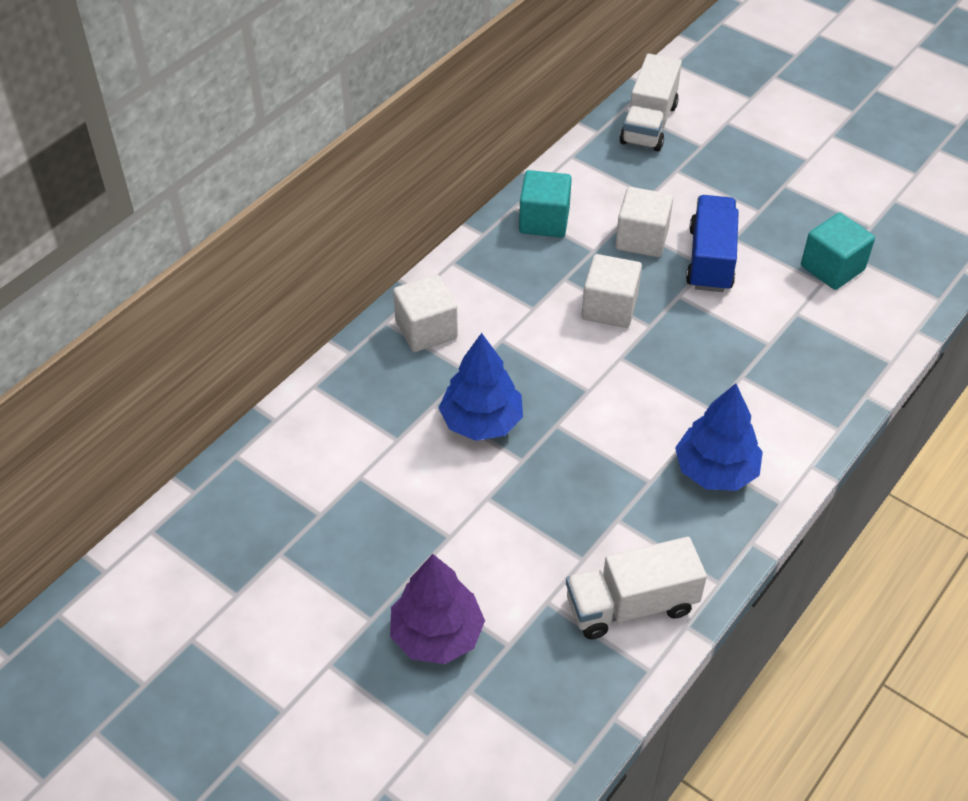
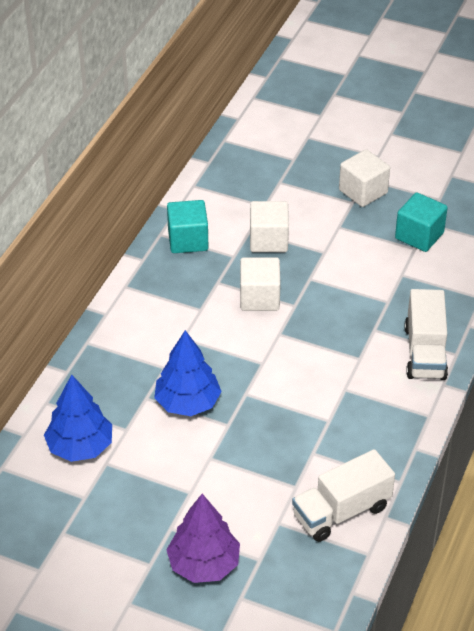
camera: 15 degrees left, 5 degrees down
(426, 330) = (121, 342): white cube -> white cube (363, 191)
(649, 124) = (247, 149): white truck -> white truck (425, 352)
(710, 259) = (325, 246): blue truck -> none
(715, 470) = (375, 402): blue tree -> blue tree (80, 446)

